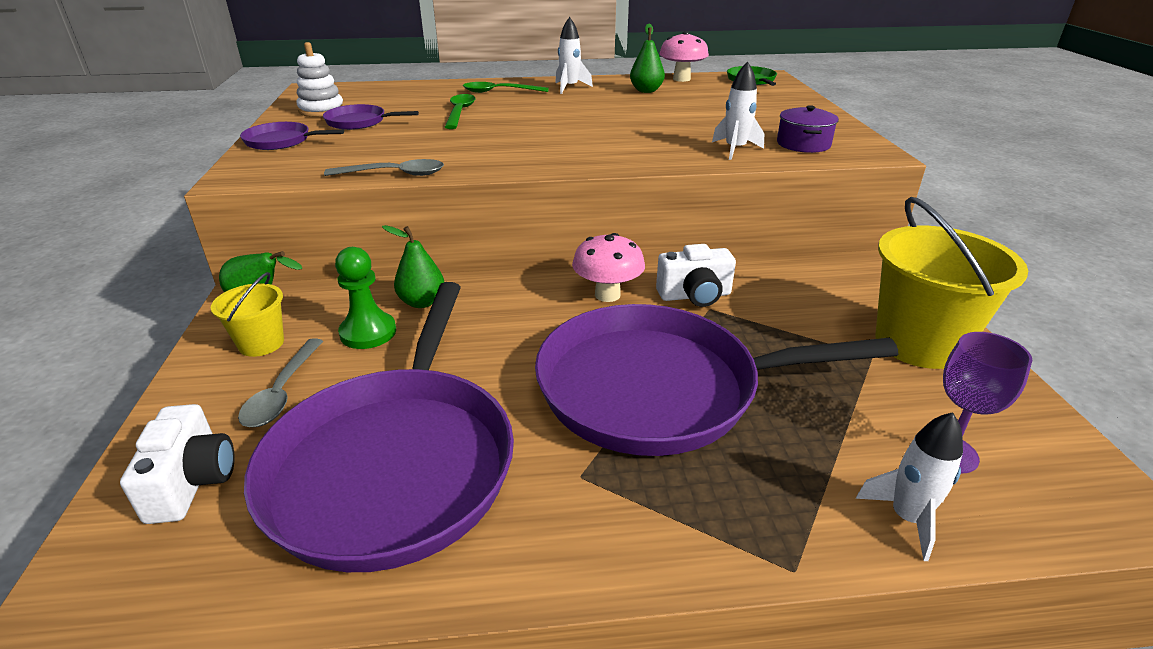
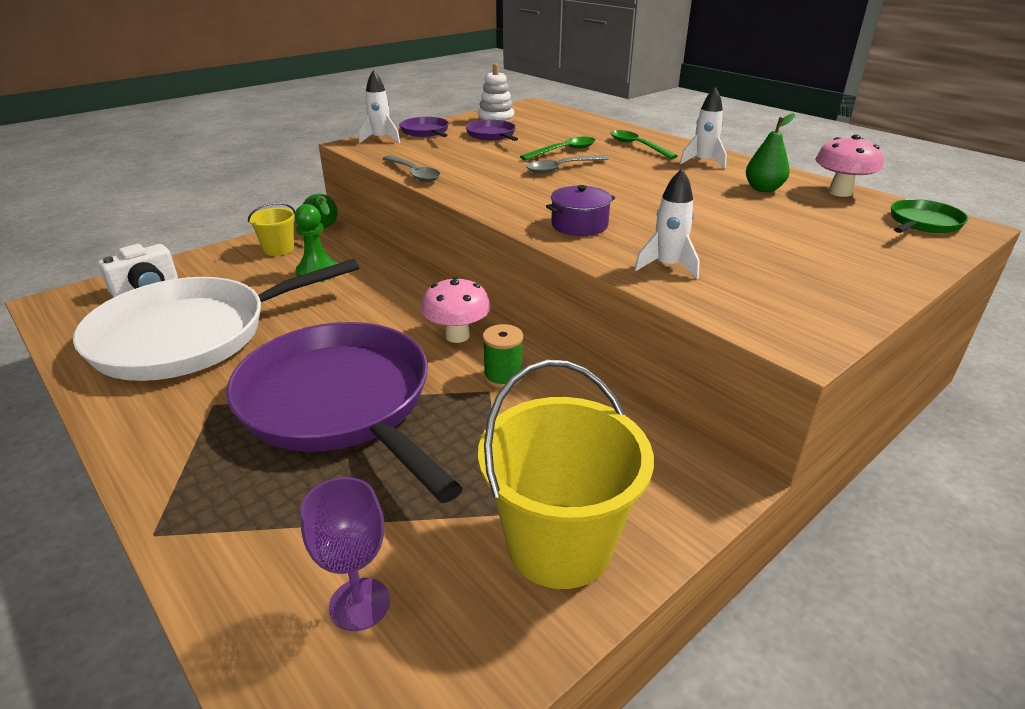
camera: 55 degrees right, 0 degrees up
(282, 392) = (236, 276): grey spoon -> grey spoon (561, 168)
(395, 464) = (190, 336): purple pan -> white pan
(422, 302) = (370, 273): green pear -> none
(695, 295) = (503, 376): white camera -> green spool
(803, 144) = (750, 296): purple pot -> purple pot (579, 225)
(907, 518) = (243, 589): white rocket -> white rocket (381, 139)

